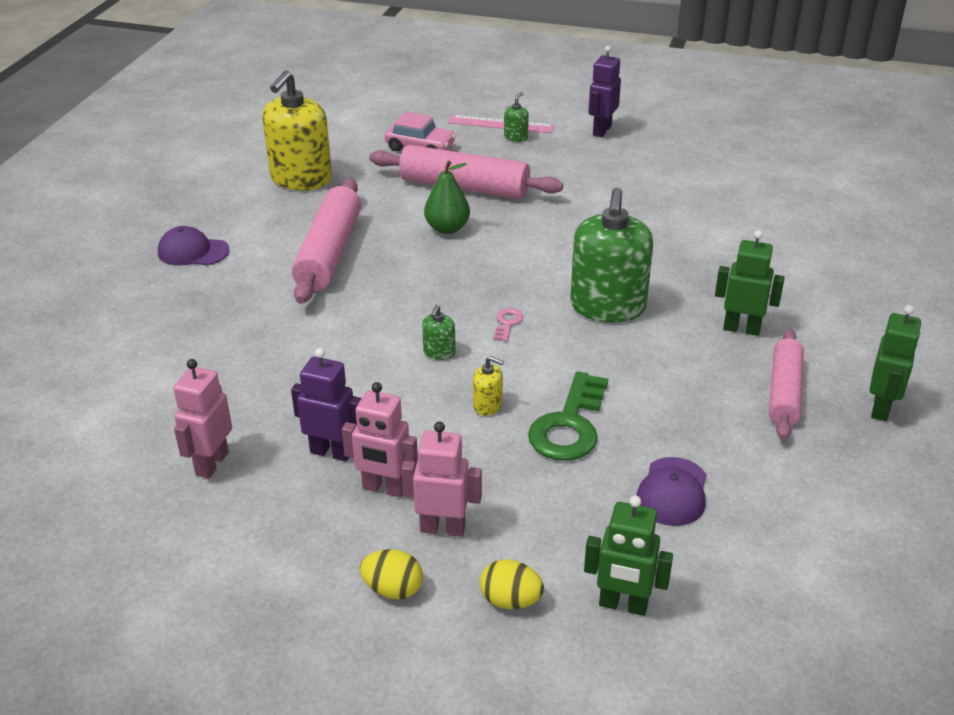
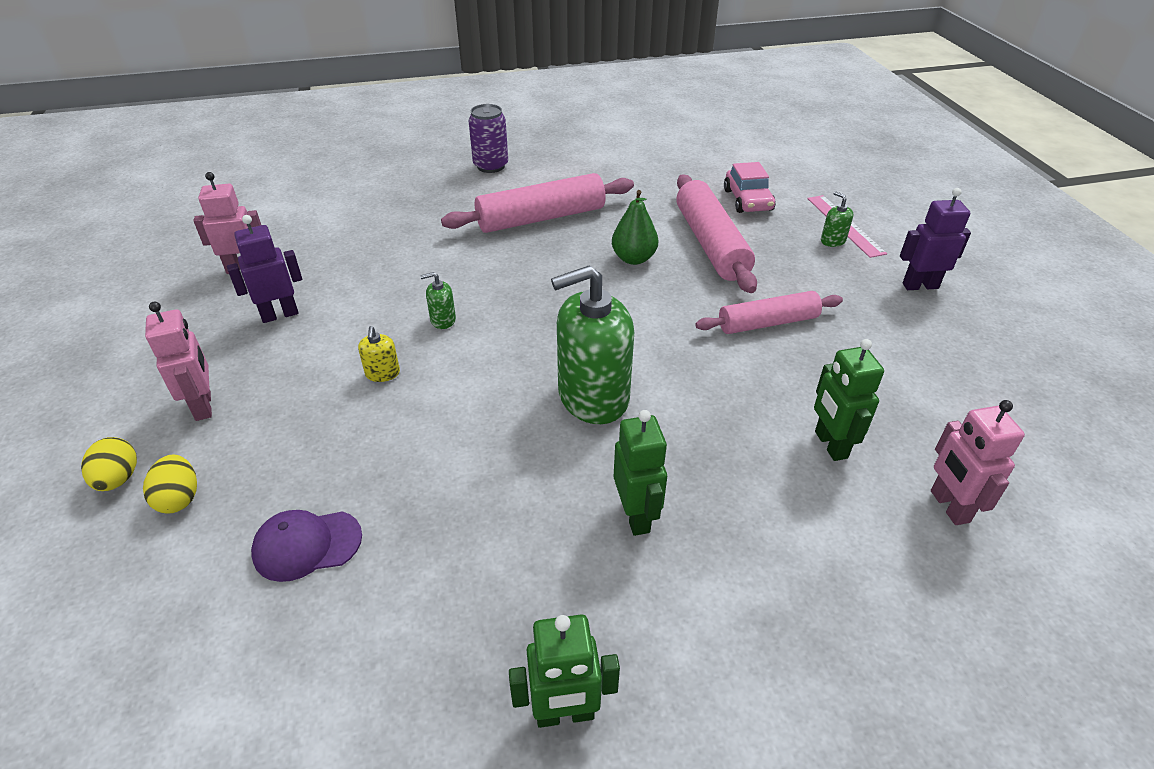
camera: 60 degrees right, 5 degrees up
(193, 251) = (491, 166): purple cap -> purple can
(301, 179) = (632, 168): yellow soap dispenser -> none
(331, 452) = (280, 315): purple robot -> purple robot turned 105 degrees counterclockwise
(384, 488) = (244, 357): pink robot -> pink robot (949, 506)
(393, 589) = (121, 406): yellow egg -> yellow egg (179, 498)
(507, 323) = (515, 342): pink key -> none
(516, 137) = (832, 241): green soap dispenser -> green soap dispenser turned 120 degrees counterclockwise
(569, 425) = (380, 434): green key -> none
(623, 605) = (124, 560): green robot -> green robot (830, 445)
(784, 392) = (535, 594): pink rolling pin -> pink rolling pin (767, 323)

